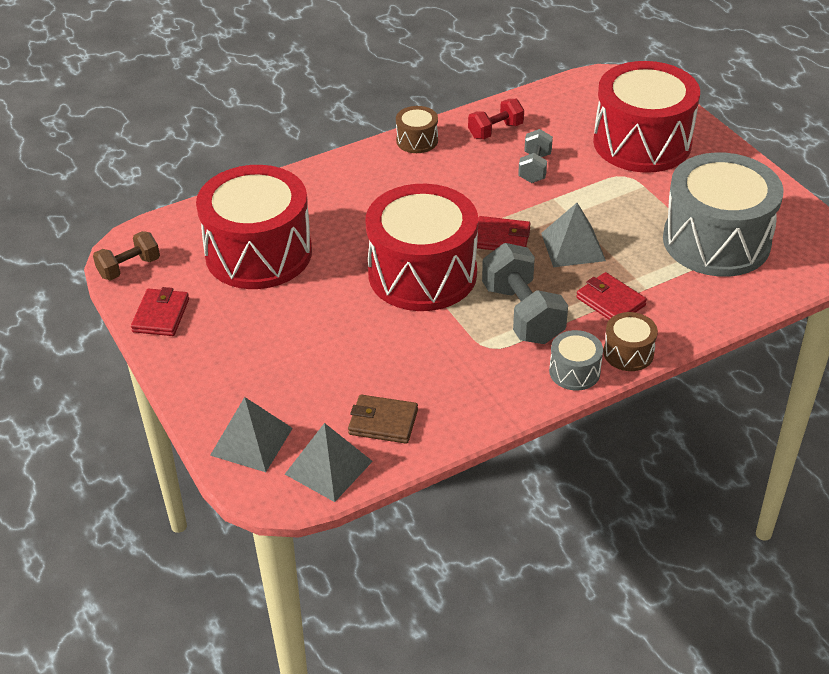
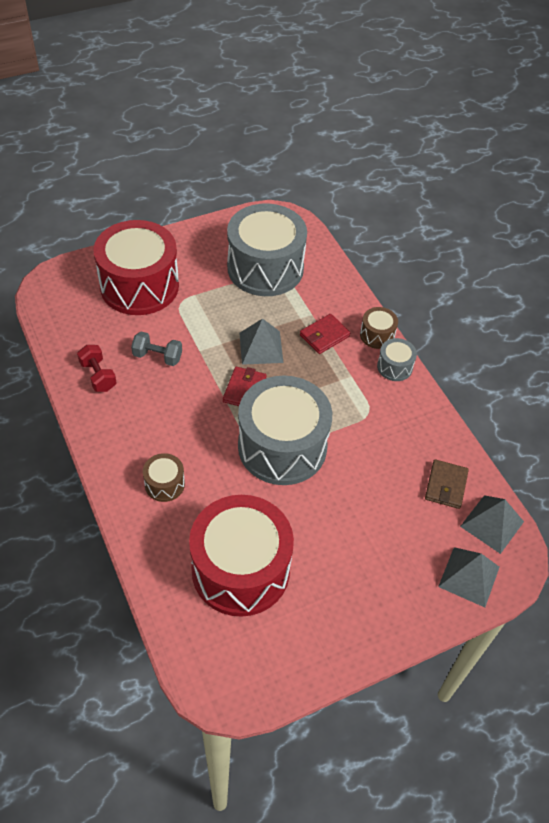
camera: 90 degrees left, 10 degrees up
(129, 268) = (248, 687): brown dumbbell -> none
(161, 315) = (319, 653): red wallet -> none
(417, 140) = (97, 434): brown drum -> brown drum (164, 484)
(422, 274) = (282, 446): red drum -> grey drum
(522, 314) = (334, 388): grey dumbbell -> none

